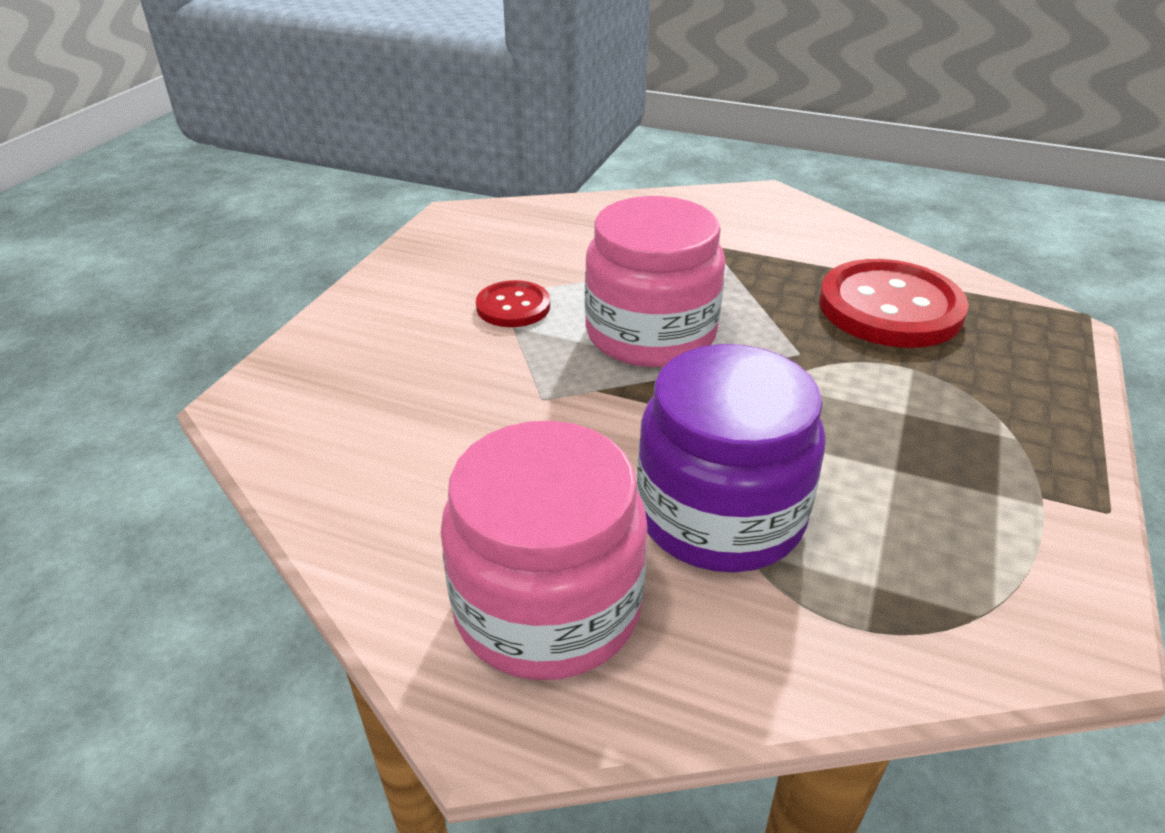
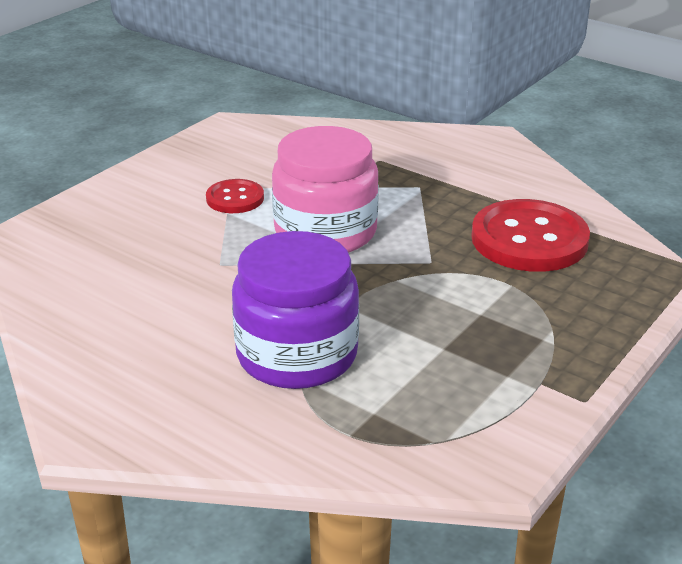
camera: 15 degrees right, 5 degrees down
(547, 606) = (150, 385): pink jar -> none

